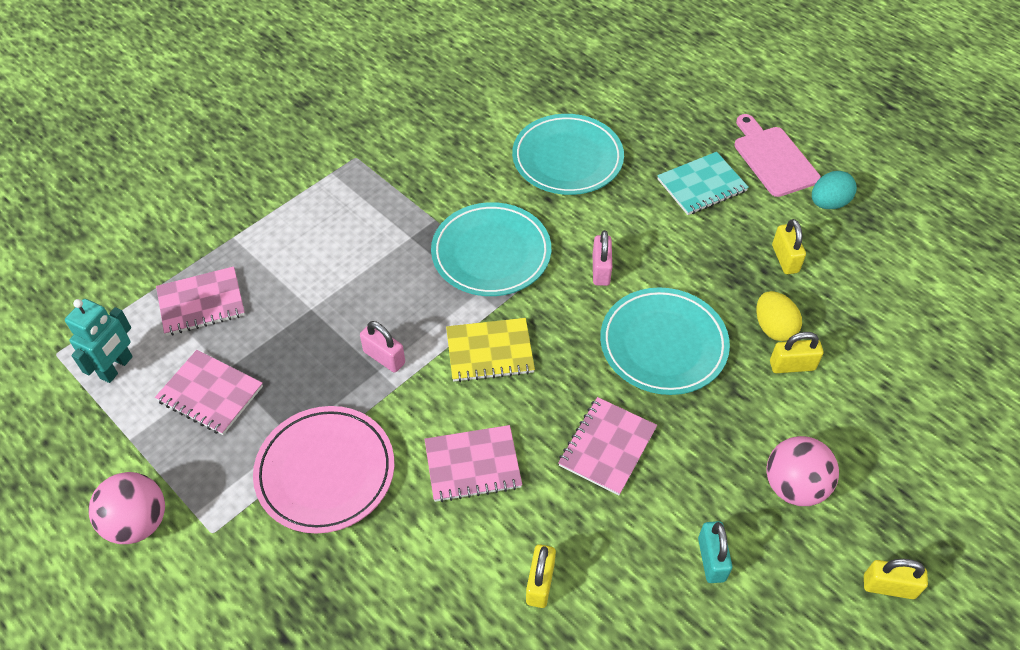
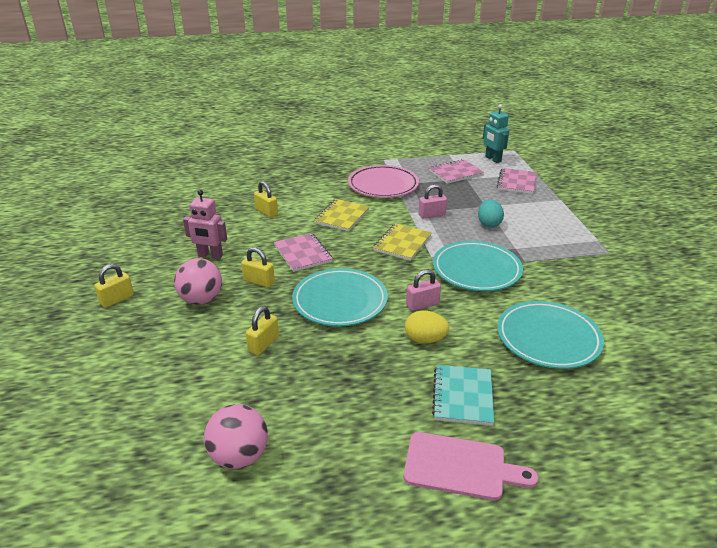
camera: 125 degrees right, 20 degrees down
(138, 522) = (406, 149): pink ball -> pink ball (239, 456)
(472, 465) = (342, 216): pink notebook -> yellow notebook
(601, 270) = (422, 304): pink padlock -> pink padlock turned 60 degrees counterclockwise
(711, 559) = (210, 256): turquoise padlock -> pink robot
(773, 328) = (298, 353): yellow egg -> yellow egg (425, 339)
(785, 259) = (345, 397): yellow padlock -> yellow padlock (259, 281)
(828, 203) = (374, 468): turquoise egg -> turquoise egg (489, 224)

